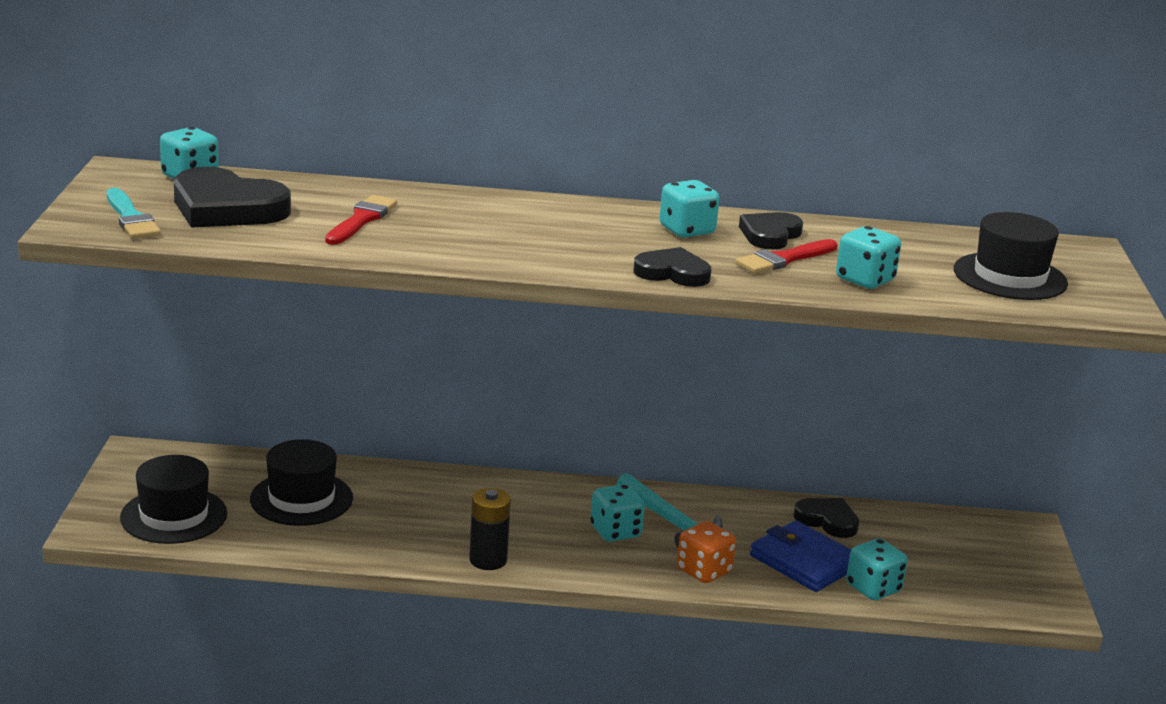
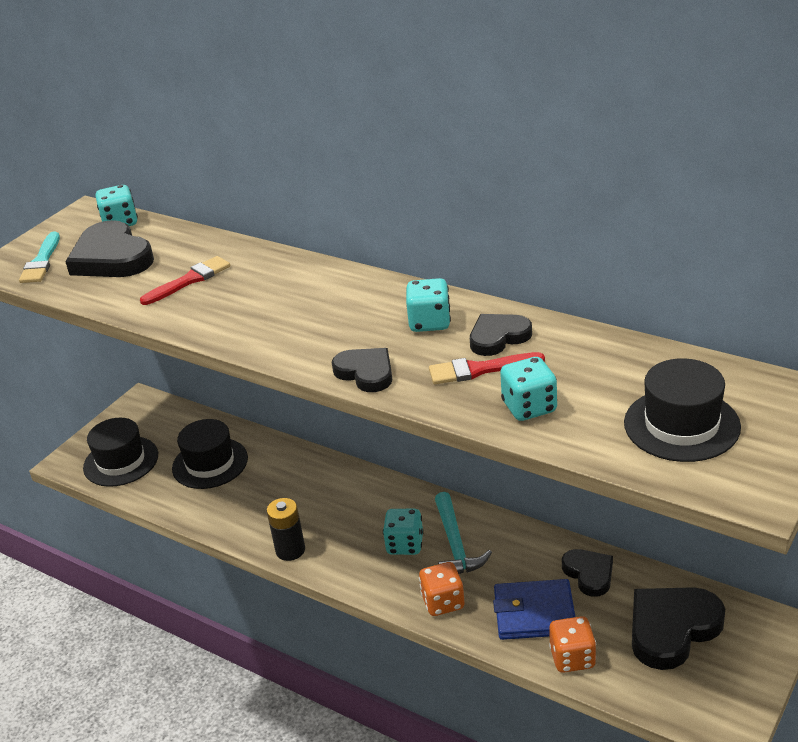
camera: 35 degrees right, 10 degrees up
(804, 561) = (534, 613): blue wallet -> blue wallet turned 75 degrees counterclockwise
(873, 588) = (572, 658): turquoise dice -> orange dice
(942, 547) = (672, 628): none -> black heart

